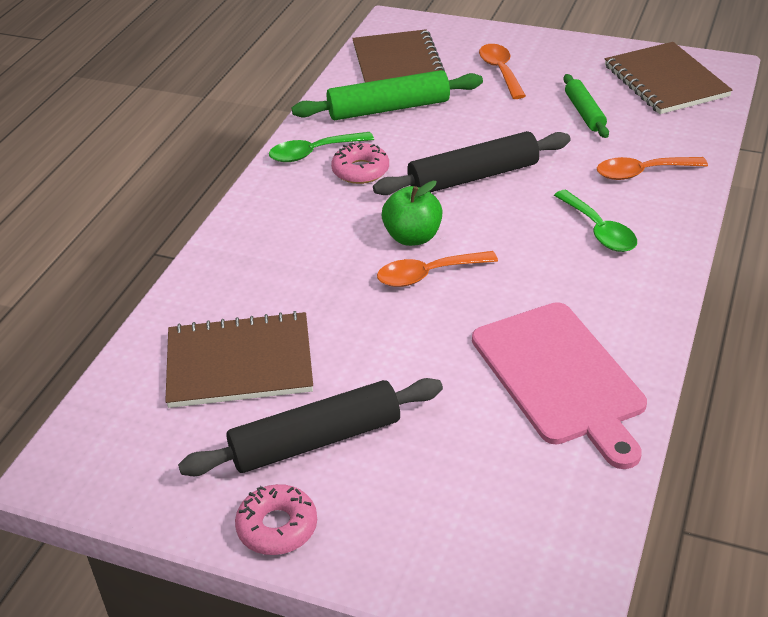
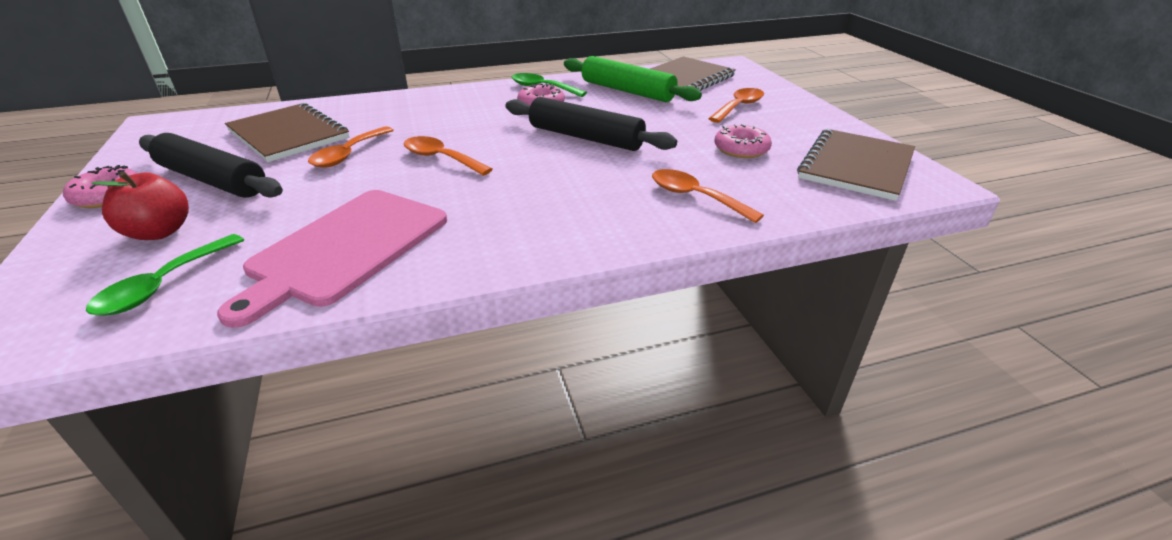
camera: 50 degrees right, 5 degrees down
(350, 331) = (349, 154): none -> orange spoon
(412, 237) = (482, 141): green apple -> none
(416, 492) = (159, 232): none -> red apple
(584, 113) = (741, 149): green rolling pin -> pink donut
(599, 230) = (579, 203): green spoon -> green spoon (163, 285)

